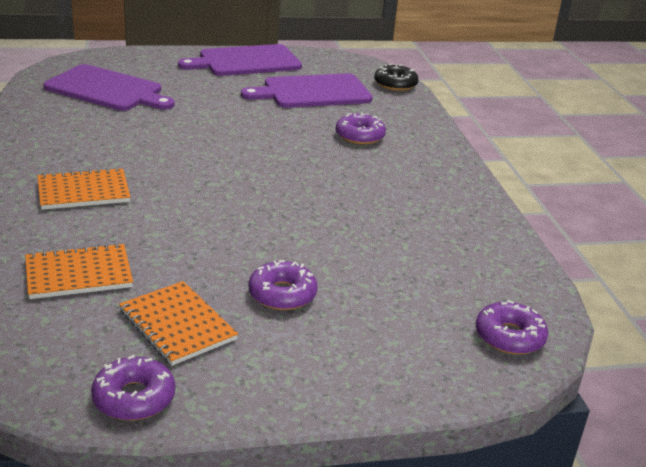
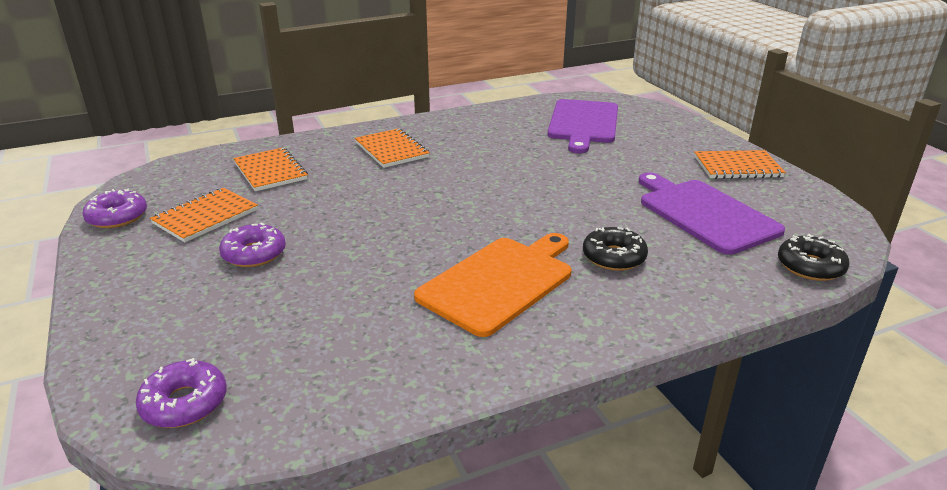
camera: 80 degrees right, 0 degrees up
(246, 61) = (737, 167): purple cutting board -> orange notebook
(359, 136) = (614, 257): purple donut -> black donut
(378, 183) = (499, 282): none -> orange cutting board

